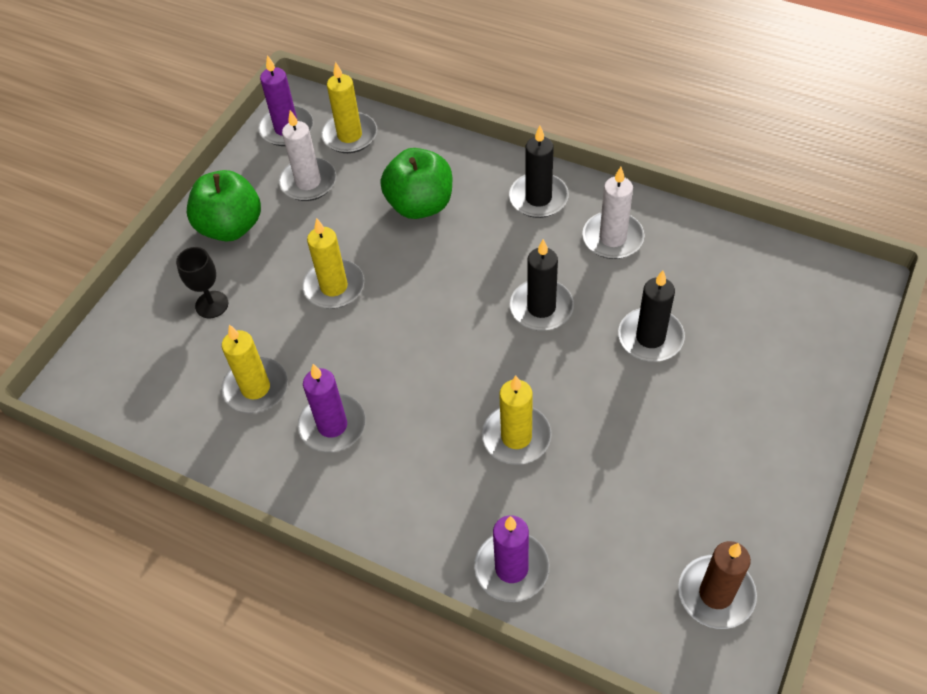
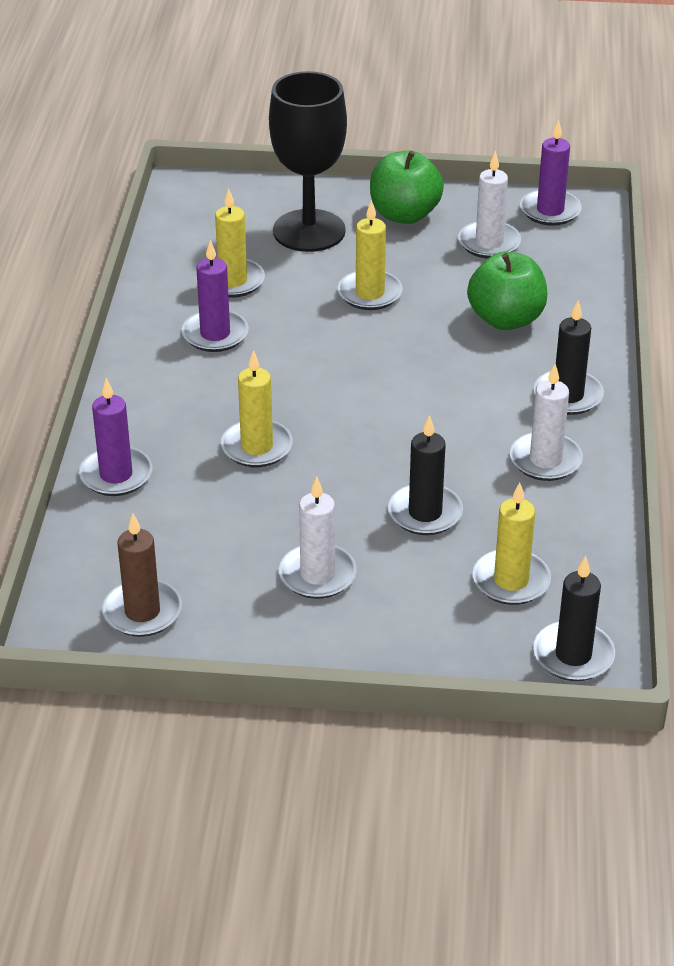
camera: 65 degrees right, 15 degrees down
(212, 304) = (309, 231): black goblet -> black goblet, size x2.21
(350, 135) = (568, 251): yellow candle -> yellow candle (511, 581)
(541, 308) = (420, 429): black candle -> black candle (573, 655)
(705, 438) = (317, 575): none -> white candle

